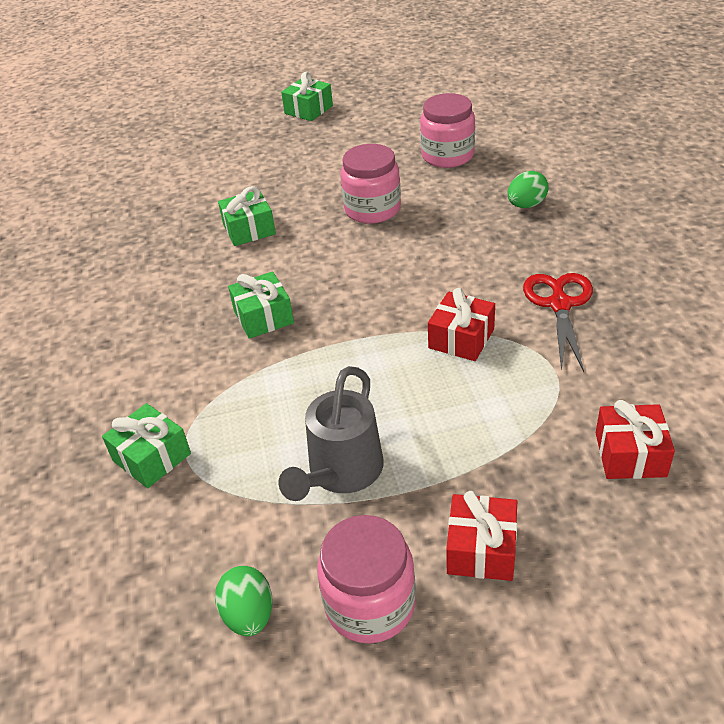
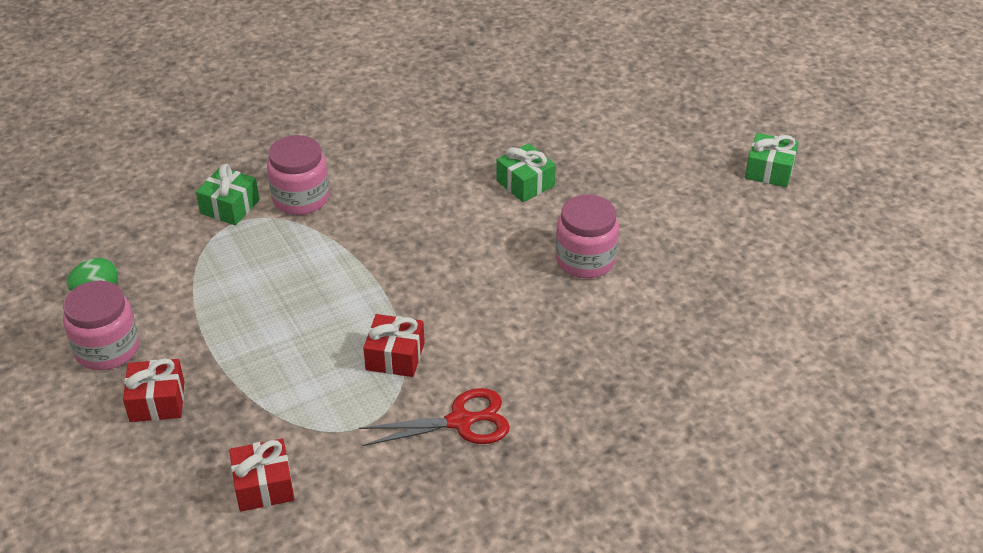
camera: 70 degrees right, 0 degrees up
(263, 317) = (399, 224): green gift -> none
(341, 474) = (223, 310): grey watering can -> none
(447, 156) = (712, 300): pink jar -> pink jar (301, 198)
(526, 205) = (631, 378): green egg -> none

